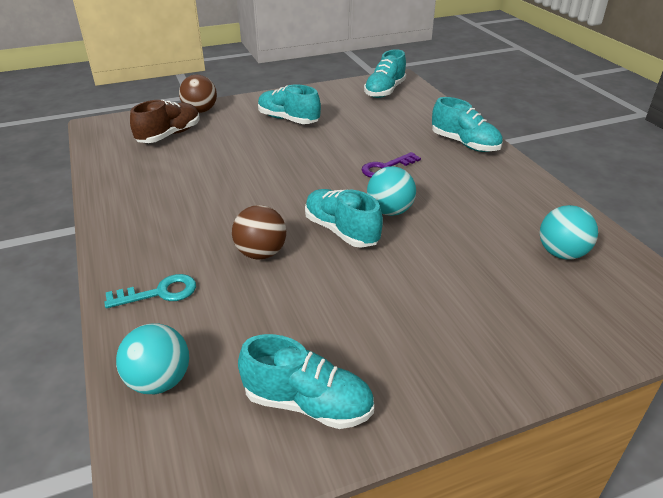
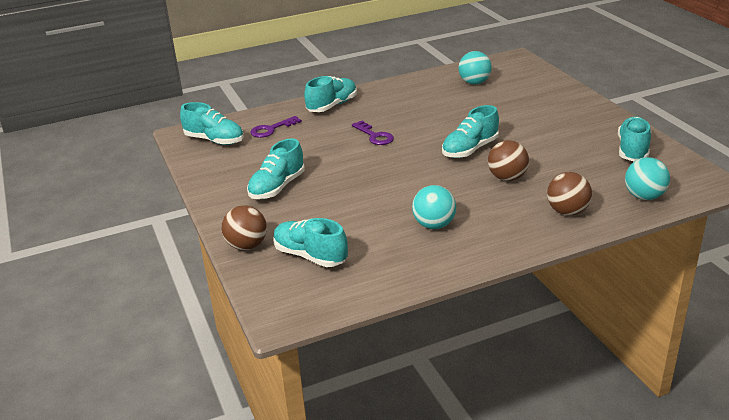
camera: 90 degrees left, 5 degrees down
(159, 293) = (567, 211): turquoise key -> brown ball
(169, 135) = (310, 256): brown shoe -> turquoise shoe
(390, 211) = (439, 133): turquoise ball -> turquoise ball (434, 225)
(406, 114) = (271, 129): none -> purple key

